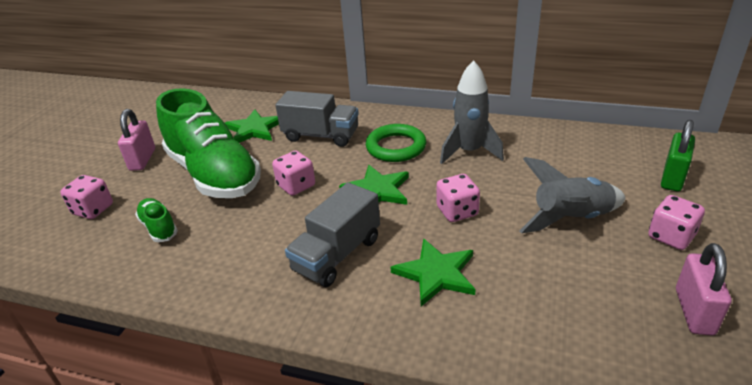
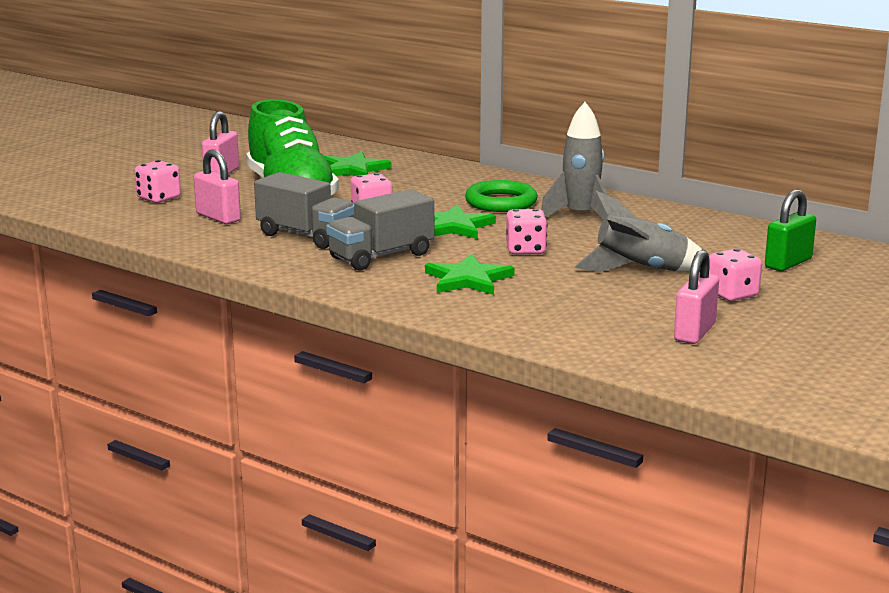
camera: 15 degrees right, 15 degrees down
(159, 227) = (218, 217): green shoe -> pink padlock
(321, 136) = (424, 183): grey truck -> grey truck (306, 236)

